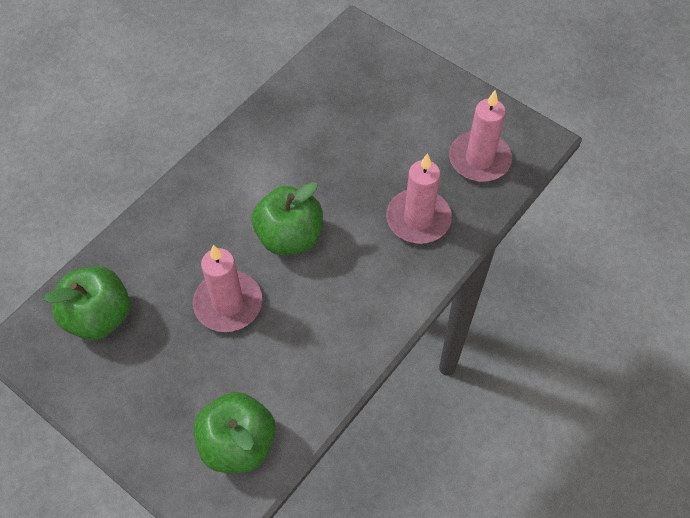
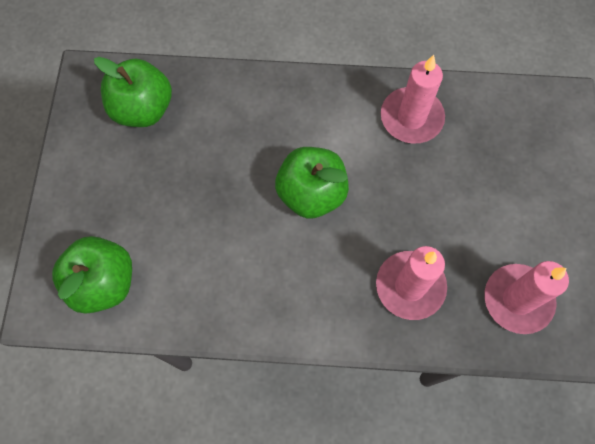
camera: 55 degrees right, 10 degrees up
(228, 303) = (217, 190): pink candle -> pink candle (411, 118)

